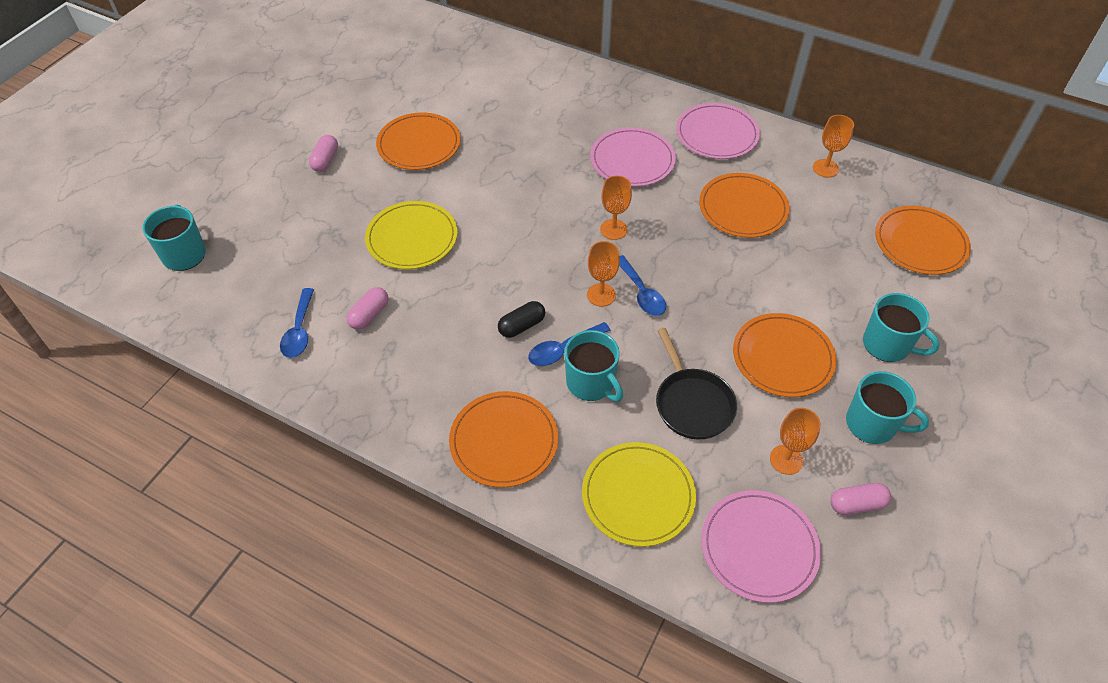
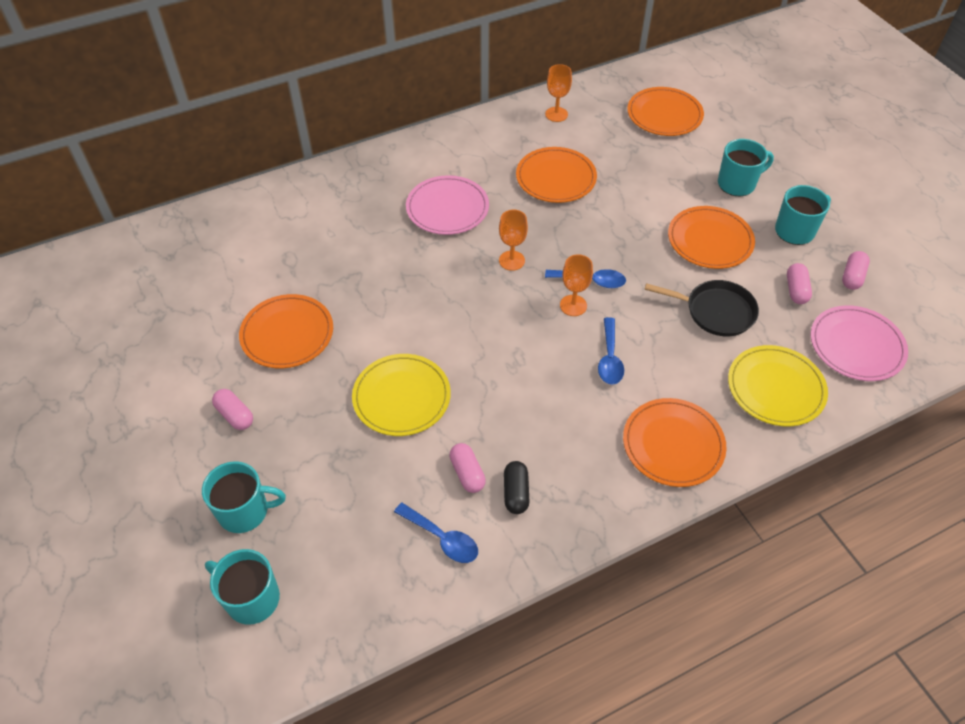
camera: 55 degrees left, 0 degrees up
(521, 326) = (565, 372): black capsule -> black capsule (515, 493)
(591, 383) = (655, 359): turquoise mug -> turquoise mug (245, 511)
(716, 134) = (467, 147): pink plate -> none
(786, 459) = (796, 290): orange goblet -> pink capsule

